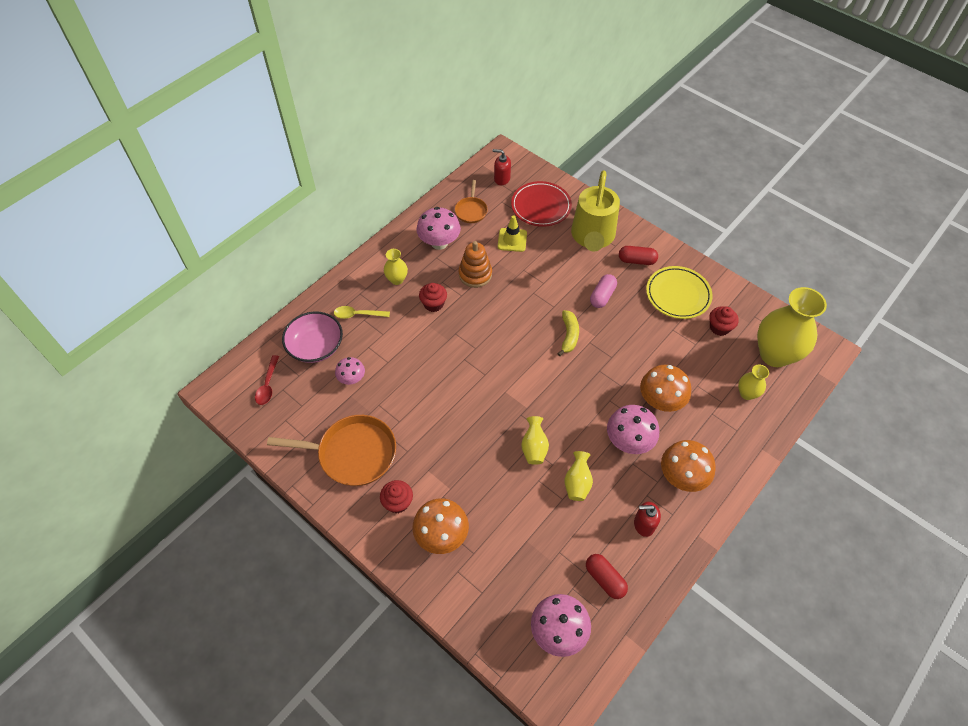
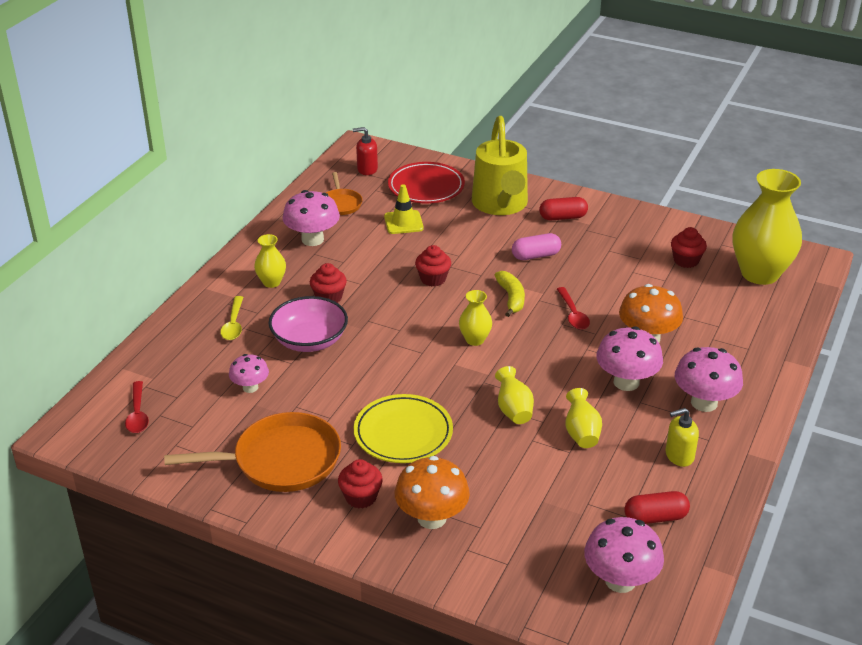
camera: 15 degrees left, 20 degrees down
(316, 346) = (189, 364): pink bowl -> pink bowl (309, 340)
(358, 315) = (234, 324): yellow spoon -> yellow spoon turned 75 degrees counterclockwise
(475, 274) = (370, 261): orange stacking toy -> none
(516, 303) = (433, 279): none -> red cupcake
(602, 296) = (535, 255): pink capsule -> pink capsule turned 60 degrees clockwise
(605, 579) = (655, 517): red capsule -> red capsule turned 45 degrees counterclockwise
(611, 363) = (573, 314): none -> red spoon
(644, 524) = (679, 456): red soap dispenser -> yellow soap dispenser
(678, 295) = (625, 240): yellow plate -> yellow plate (403, 433)
(682, 477) = (704, 403): orange mushroom -> pink mushroom
(747, 393) = (744, 313): yellow vase -> yellow vase (475, 340)

